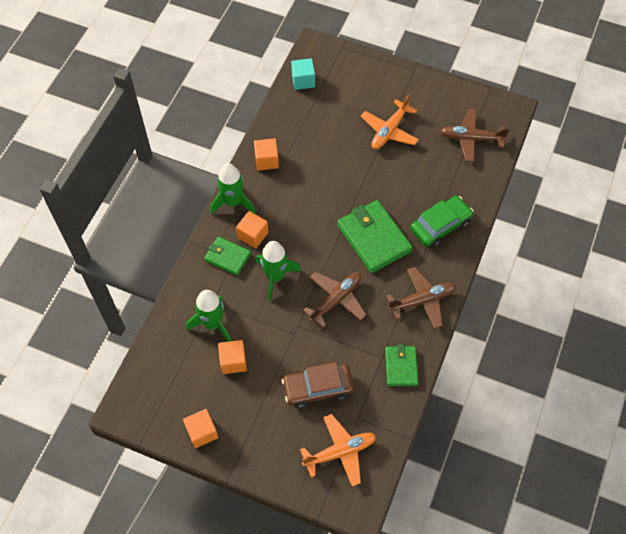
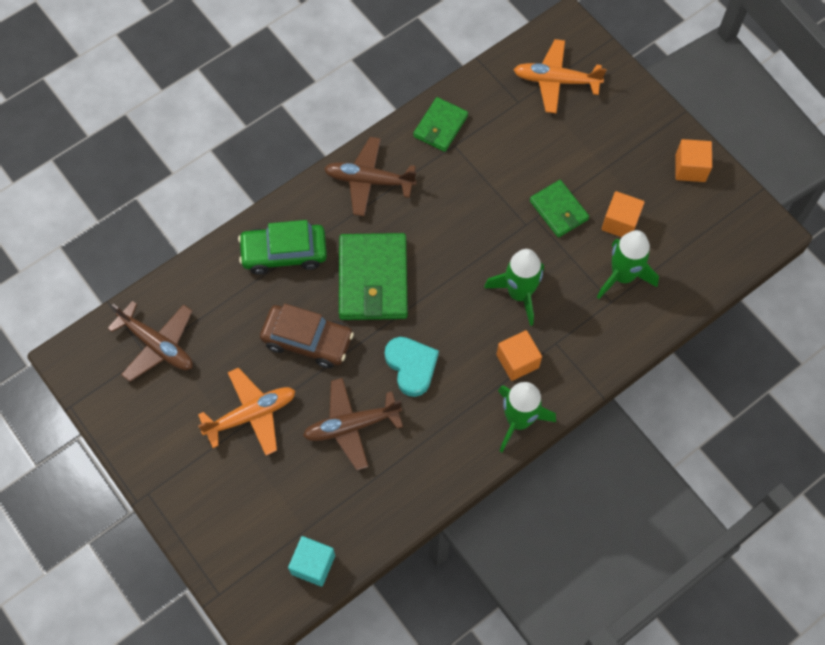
camera: 150 degrees left, 5 degrees up
(227, 257) = (564, 349): green wallet -> green wallet (558, 210)
(266, 160) = (440, 459): orange cube -> none
(315, 200) = (411, 366): none -> turquoise heart
(318, 388) = (542, 149): brown car -> brown car (307, 340)
(336, 299) = (464, 230): brown plane -> brown plane (351, 426)

